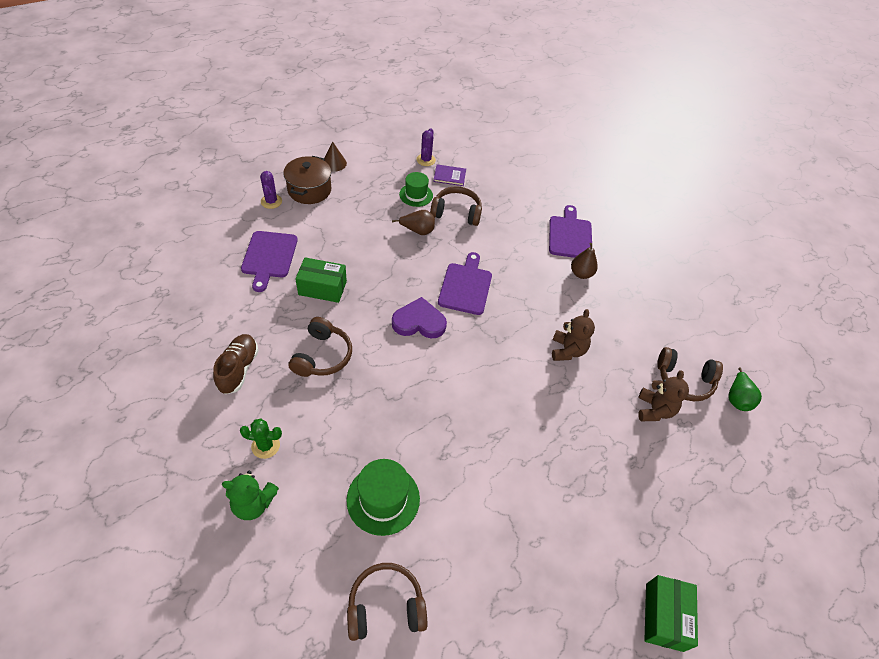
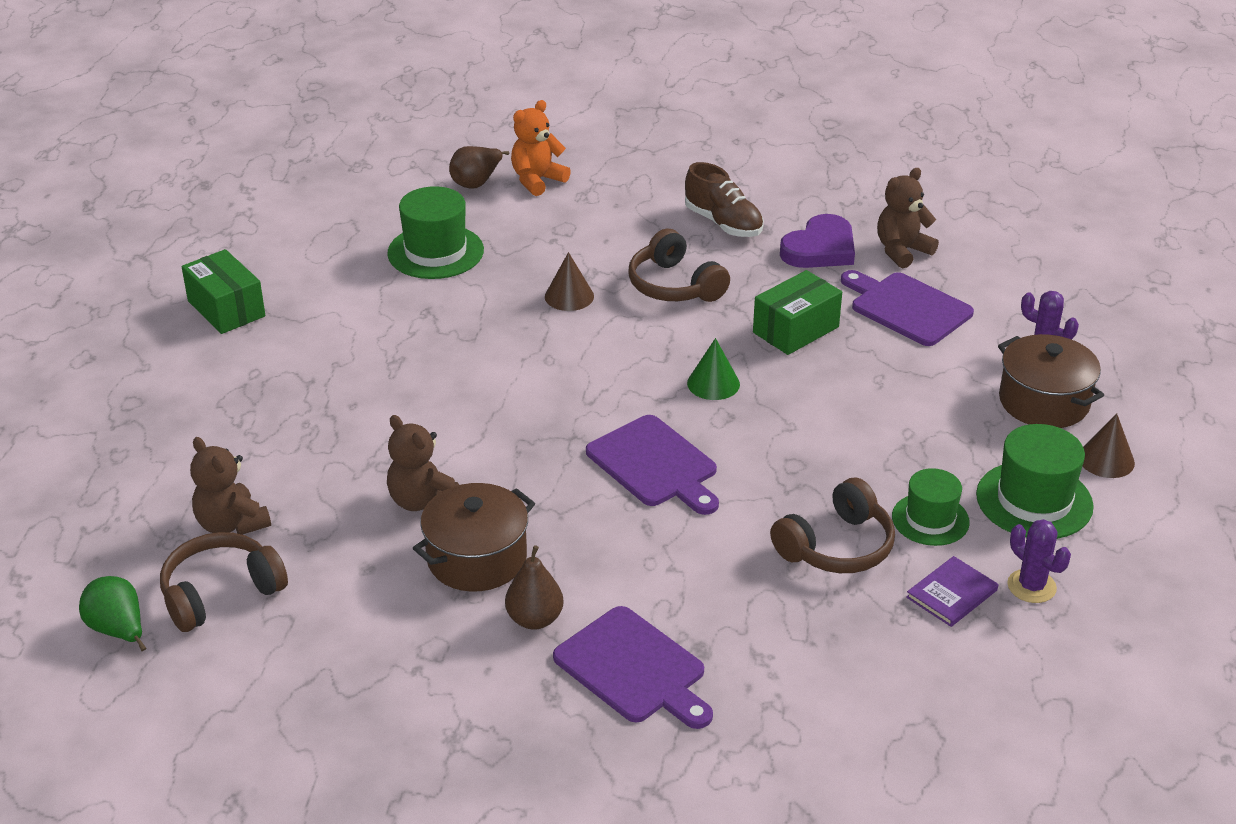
camera: 135 degrees right, 15 degrees down
(213, 280) = (902, 251): none -> brown teddy bear
(253, 503) = (537, 180): green teddy bear -> orange teddy bear
(265, 446) = (595, 207): green cactus -> none
(371, 397) = (569, 296): none -> brown cone
(378, 173) = (1034, 500): none -> green hat
(385, 606) = (336, 211): brown headphones -> none
(392, 296) = (713, 383): none -> green cone
(417, 230) = (831, 475): brown pear -> brown pear (476, 182)
(419, 322) = (639, 386): purple heart -> purple heart (820, 248)
(574, 310) = (477, 558): none -> brown pot
(664, 616) = (62, 363): green box -> green box (226, 309)

